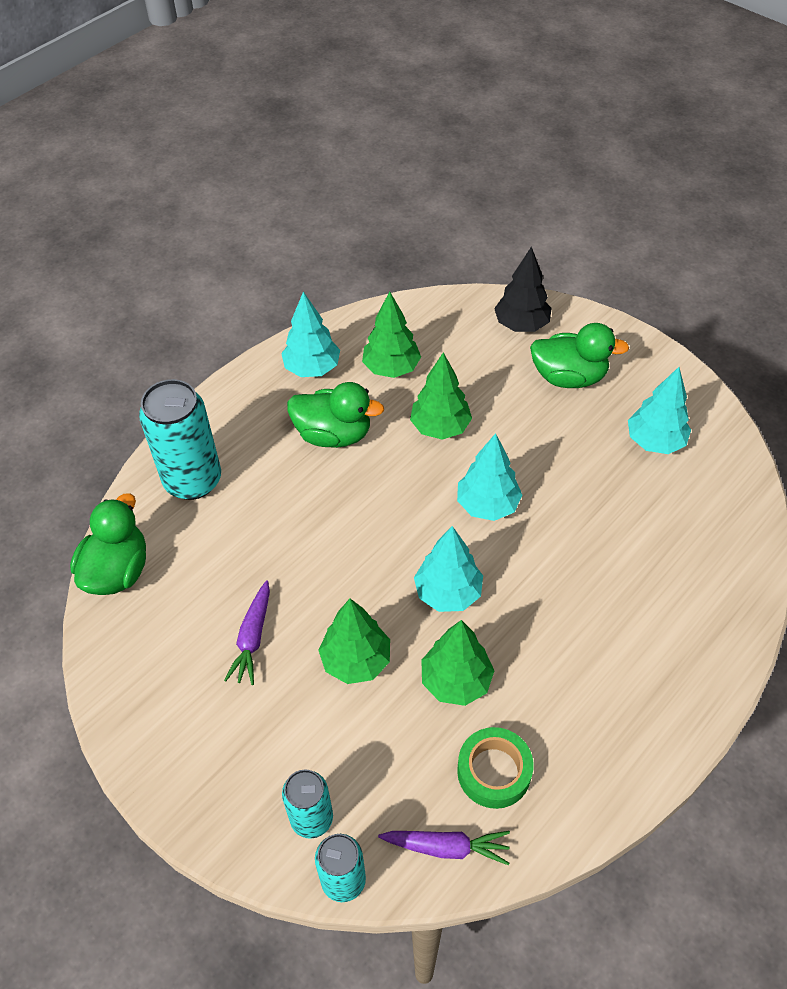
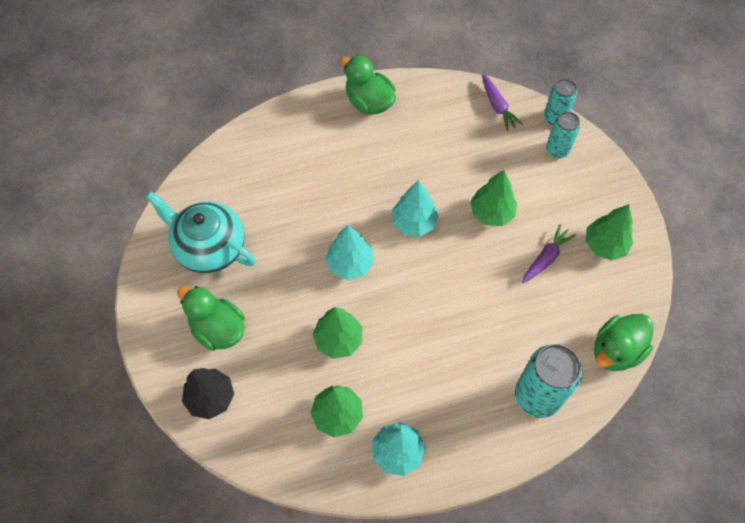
camera: 150 degrees left, 10 degrees up
(333, 434) = (416, 378): green duck -> green duck (369, 102)
(446, 847) = (497, 106): purple carrot -> purple carrot turned 150 degrees counterclockwise
(456, 681) = (442, 174): green tree -> green tree (604, 245)
(494, 771) = (453, 124): green tape -> none
(655, 441) = (209, 247): turquoise tree -> turquoise teapot

